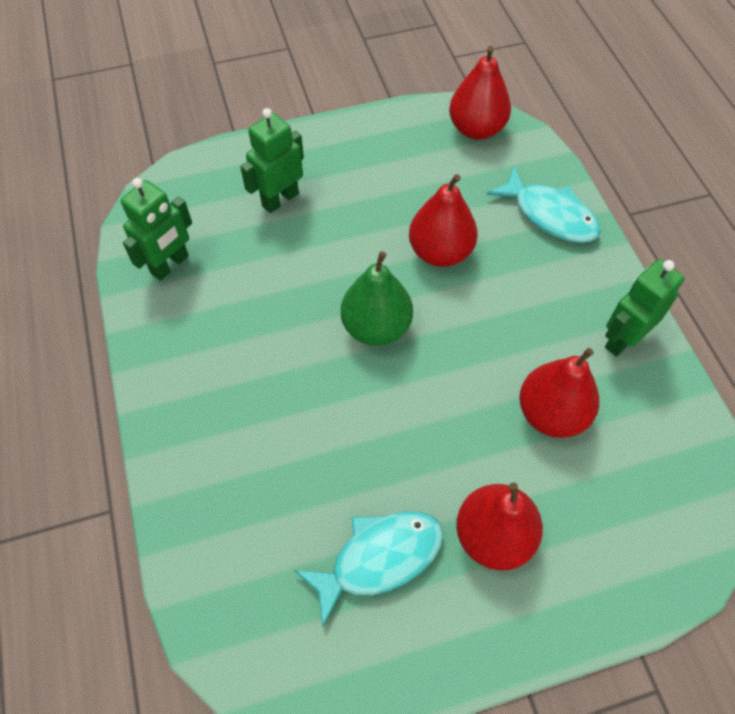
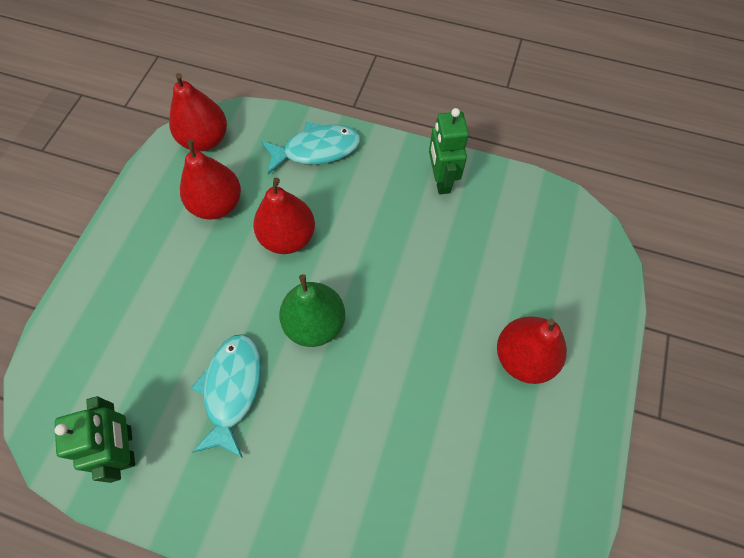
camera: 55 degrees left, 5 degrees up
(280, 199) = (141, 316): green robot -> none
(379, 558) = (493, 444): turquoise fish -> turquoise fish (232, 389)
(551, 414) = (463, 260): red pear -> red pear (217, 205)

